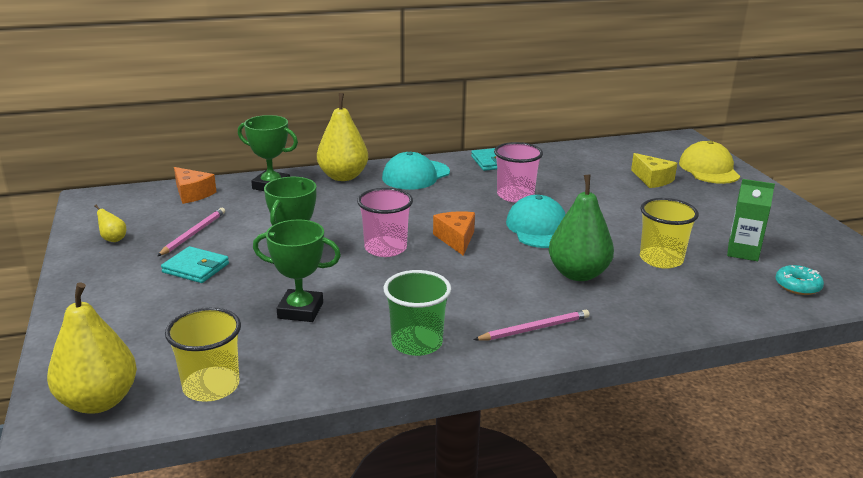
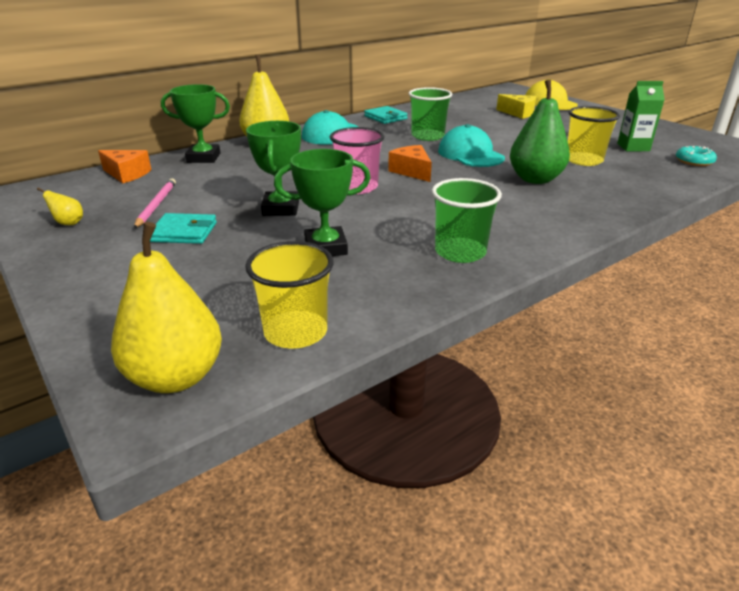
camera: 20 degrees left, 5 degrees up
(515, 195) = (427, 136): pink cup -> green cup
(534, 329) = (545, 222): pink pencil -> none

